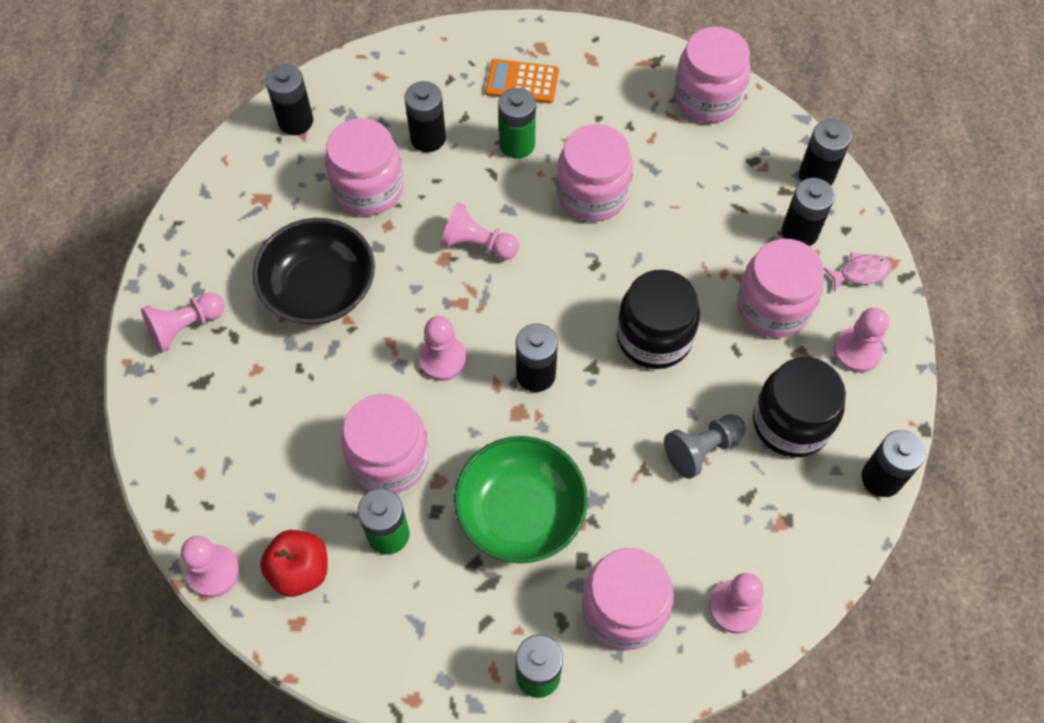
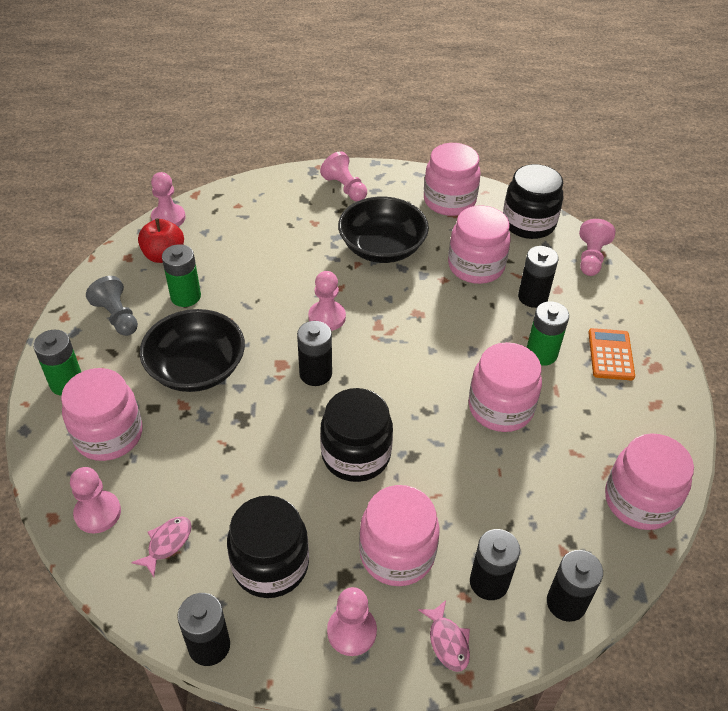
camera: 85 degrees right, 15 degrees down
(295, 121) = (528, 223): black battery -> black jar
(389, 458) = (244, 293): pink jar -> pink jar (449, 201)
(477, 244) = (434, 332): pink pawn -> pink pawn (591, 258)
(520, 512) = (196, 368): green bowl -> black bowl
(702, 449) = (245, 491): grey pawn -> grey pawn (117, 317)
(771, 527) = (167, 543): none -> pink fish

